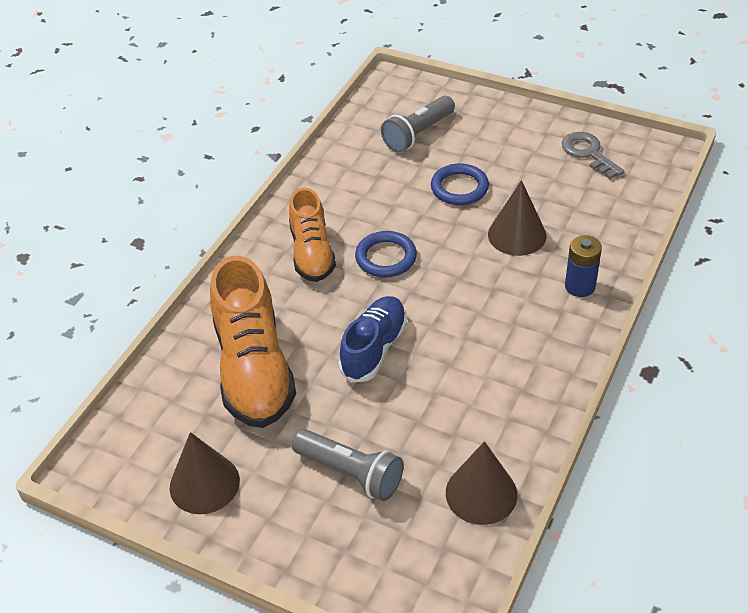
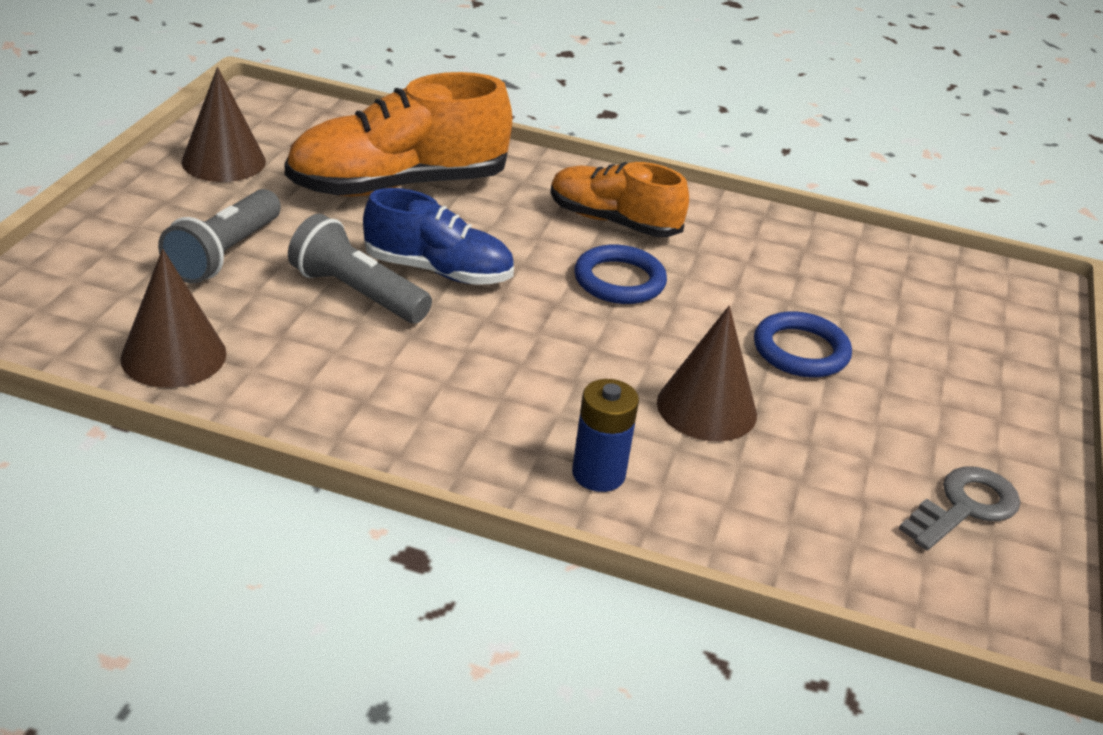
camera: 75 degrees right, 10 degrees down
(312, 253) = (613, 222): orange shoe -> orange shoe turned 45 degrees clockwise
(418, 134) = (915, 312): grey flashlight -> grey flashlight (356, 293)

